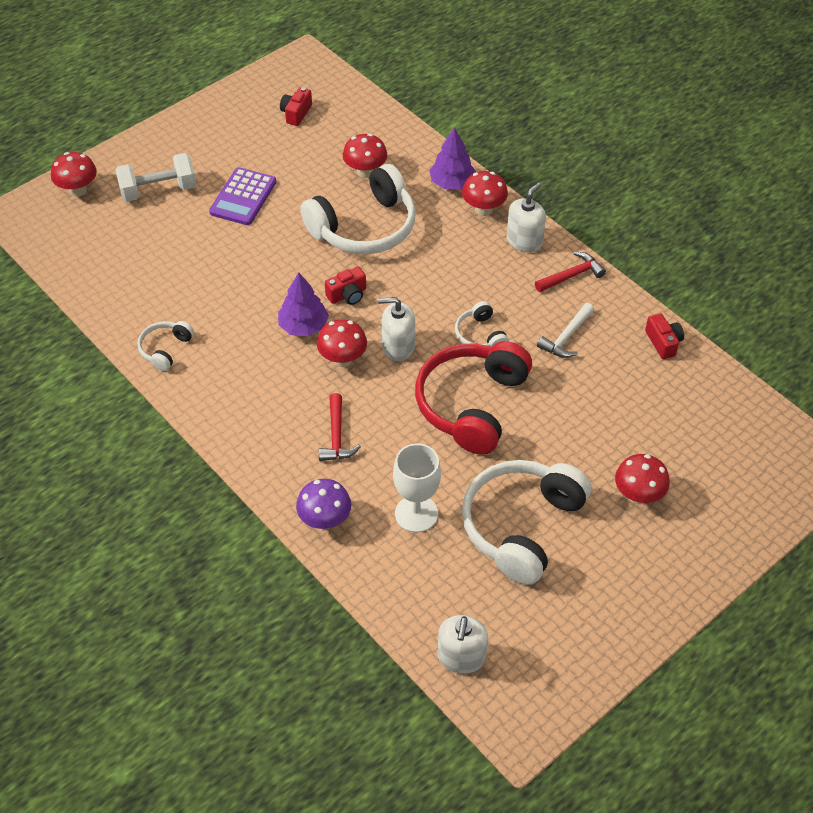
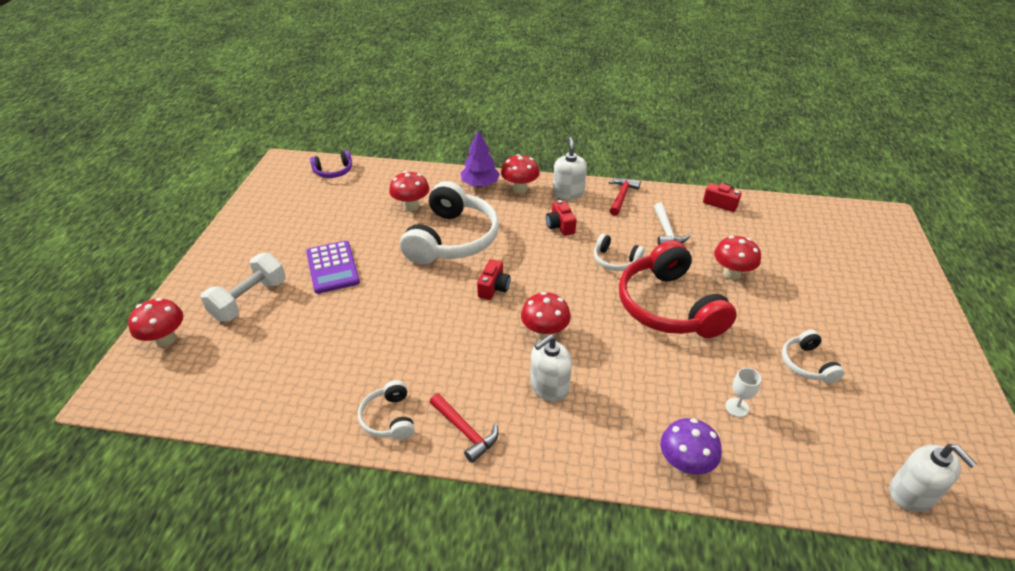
camera: 40 degrees left, 10 degrees down
(296, 113) = (315, 196): red camera -> red camera (560, 226)
(303, 326) = (486, 328): purple tree -> none
(336, 436) = (610, 391): red hammer -> red hammer (465, 431)
(337, 93) = (333, 171): none -> purple headphones
(398, 346) = (572, 300): white soap dispenser -> white soap dispenser (549, 386)
(416, 514) = (737, 407): white goblet -> white goblet, size x0.53
(521, 526) = (807, 364): white headphones -> white headphones, size x0.47
(638, 495) = (835, 295): red mushroom -> red mushroom (731, 273)

